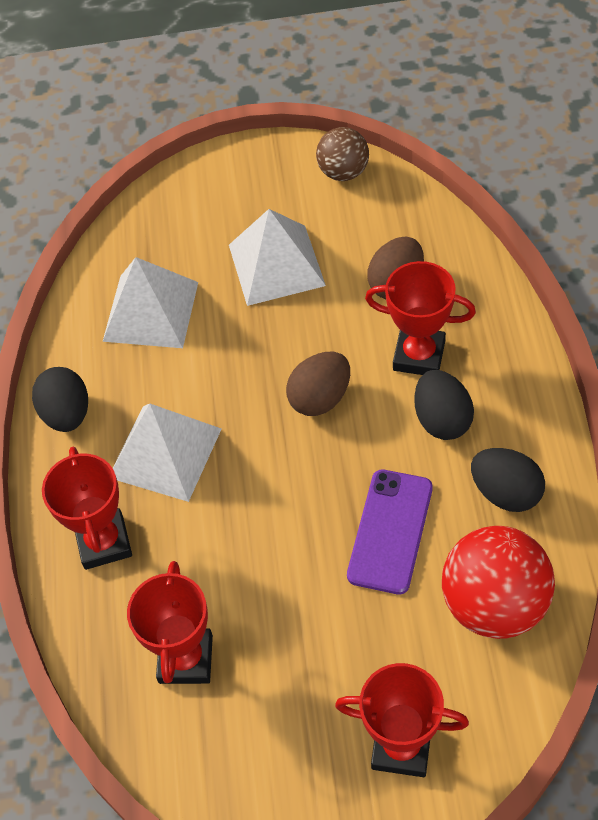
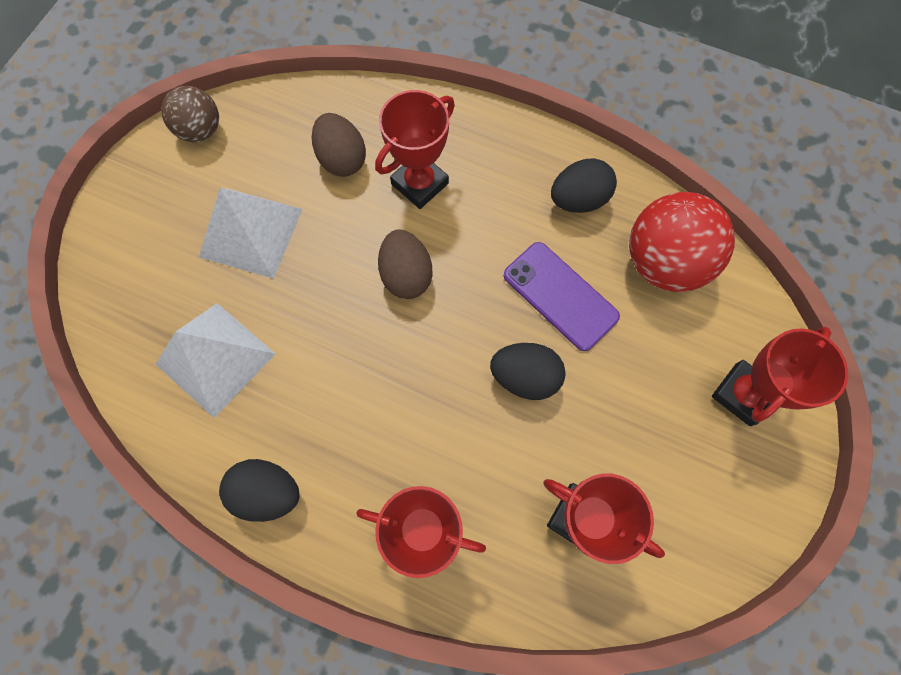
camera: 65 degrees left, 15 degrees up
(165, 452) = (371, 426): white pyramid -> none
(442, 419) = (488, 203): black egg -> black egg (524, 377)

